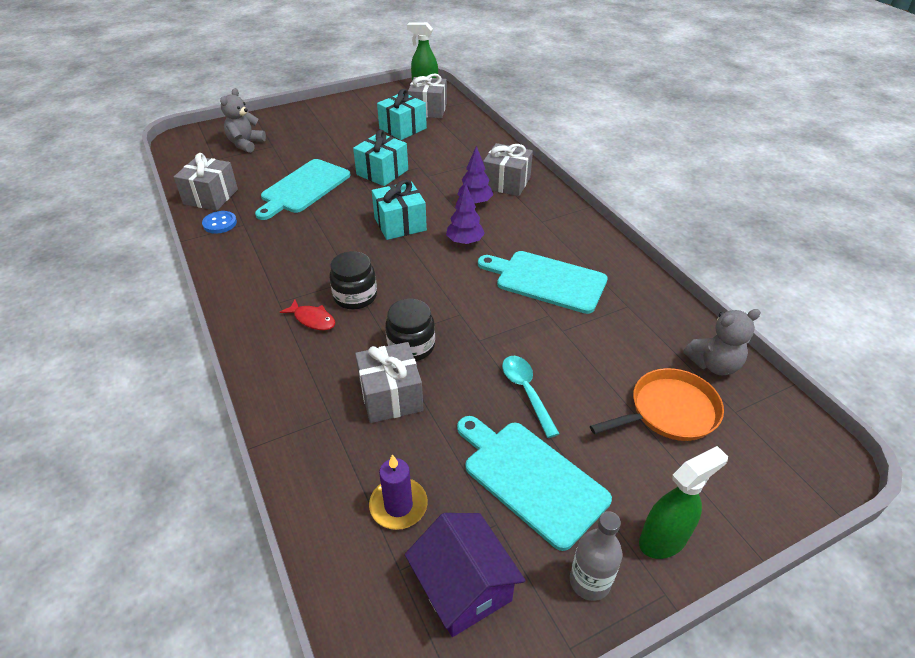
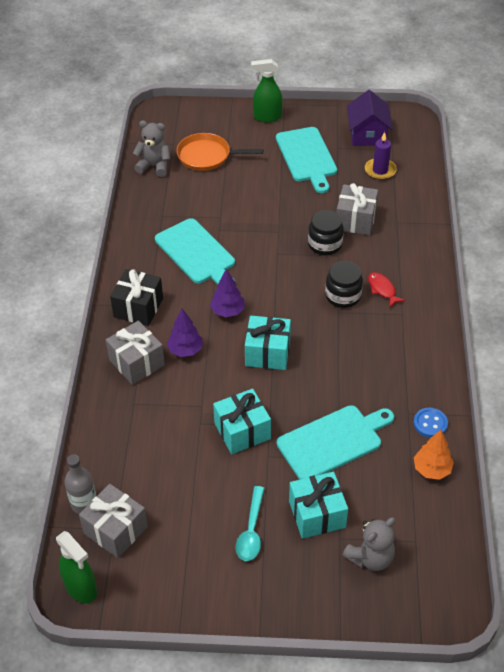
camera: 150 degrees left, 5 degrees up
(211, 197) = (432, 469): grey gift -> orange tree
(403, 128) = (172, 502): turquoise gift -> turquoise gift (317, 514)
(526, 392) = (275, 193): turquoise spoon -> turquoise spoon (251, 530)
(549, 217) = (138, 307): none -> black gift
(589, 581) = (312, 117): grey bottle -> grey bottle (84, 503)

